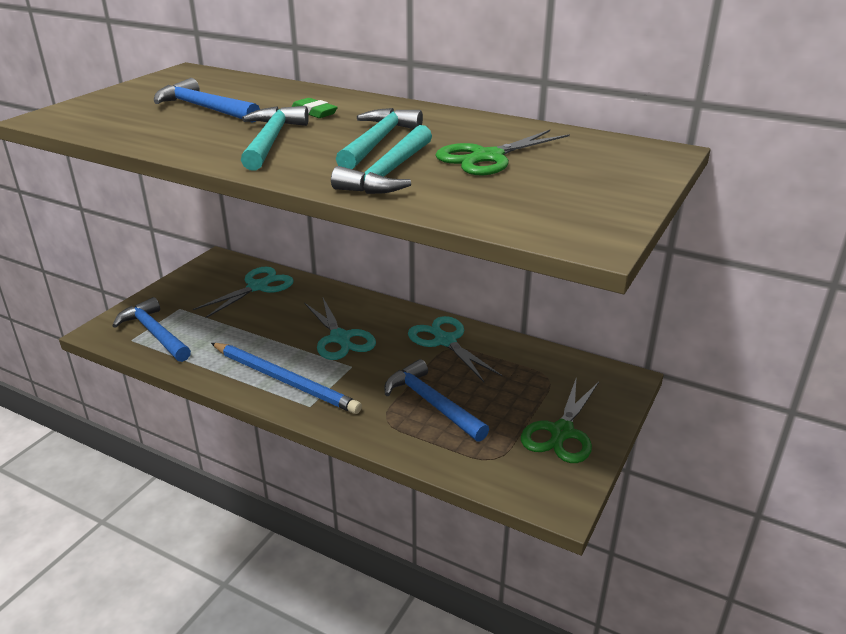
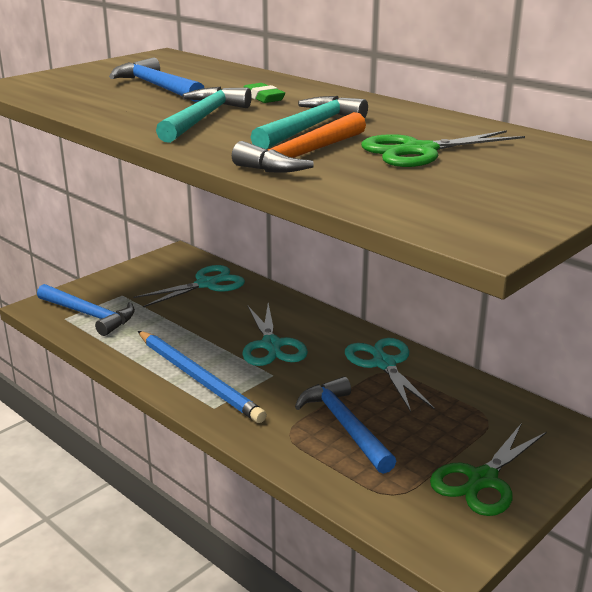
camera: 15 degrees right, 5 degrees down
(154, 333) = (89, 315): blue hammer -> blue hammer turned 150 degrees clockwise
(389, 173) = (303, 156): turquoise hammer -> orange hammer

